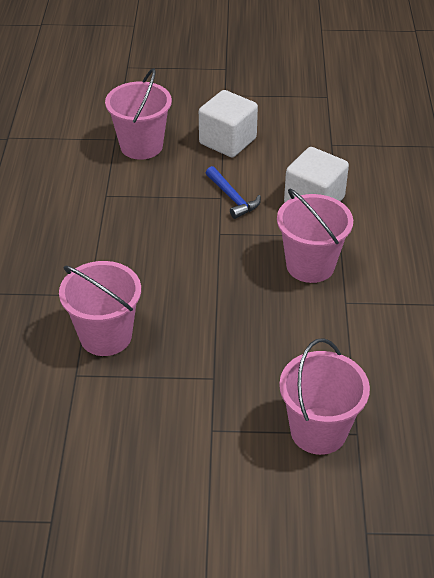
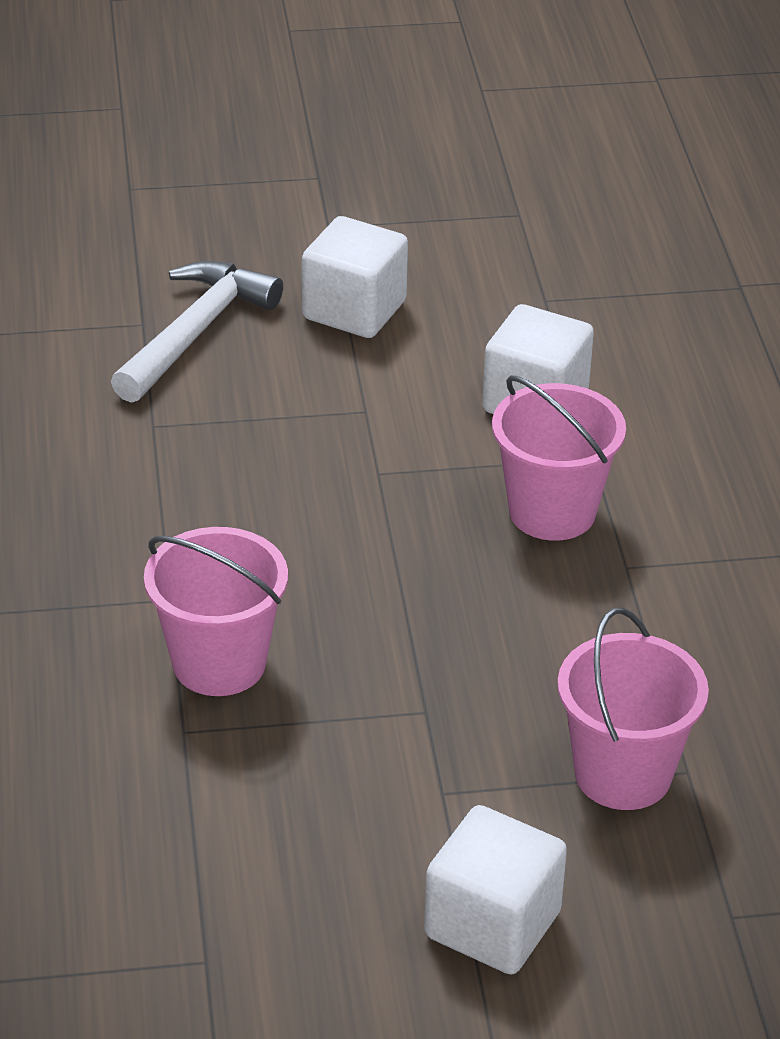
camera: 10 degrees left, 5 degrees down
(141, 146) = (196, 332): pink bucket -> white hammer
(222, 519) = (492, 924): none -> white cube
(232, 198) = (387, 410): blue hammer -> none

